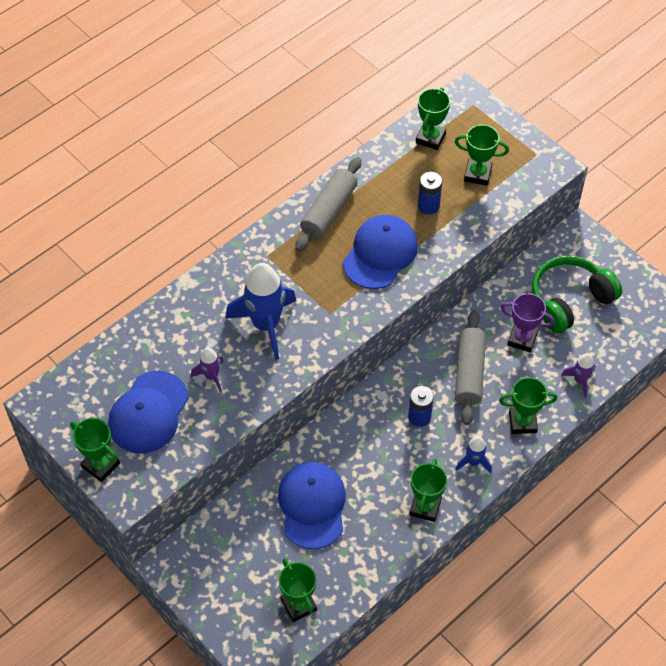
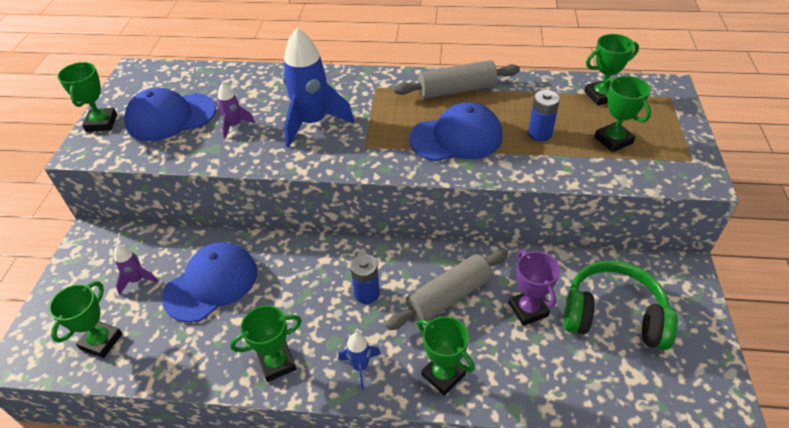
camera: 50 degrees right, 10 degrees down
(580, 380) = (542, 389): purple rocket -> purple rocket (137, 280)

